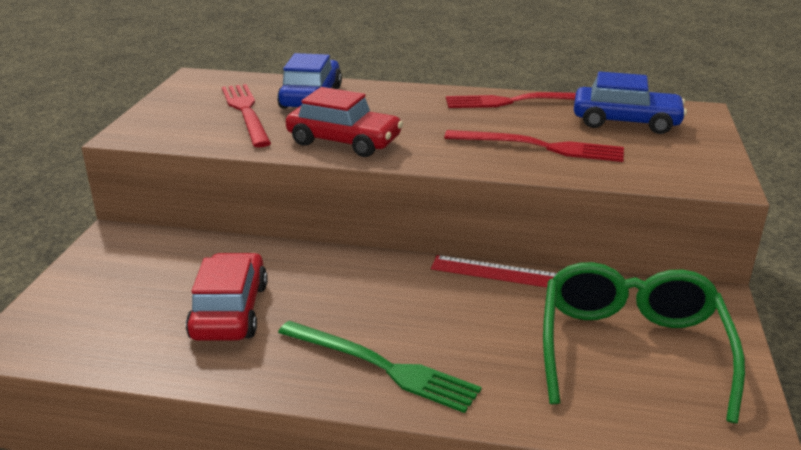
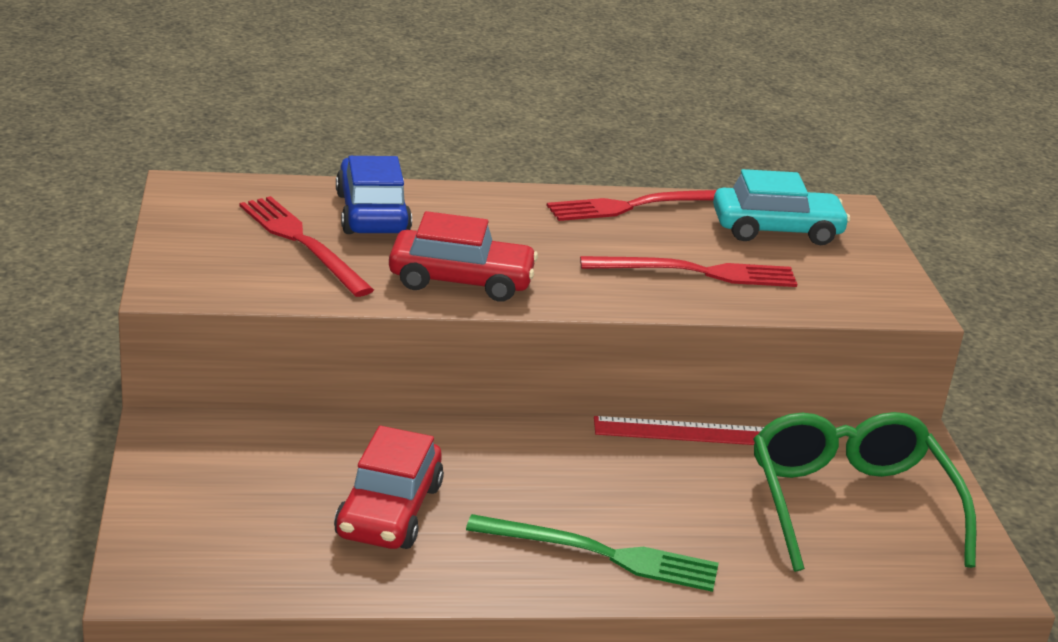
camera: 20 degrees left, 0 degrees up
(230, 311) = (389, 511): red car -> red car turned 150 degrees counterclockwise
(626, 122) = (776, 230): blue car -> turquoise car

